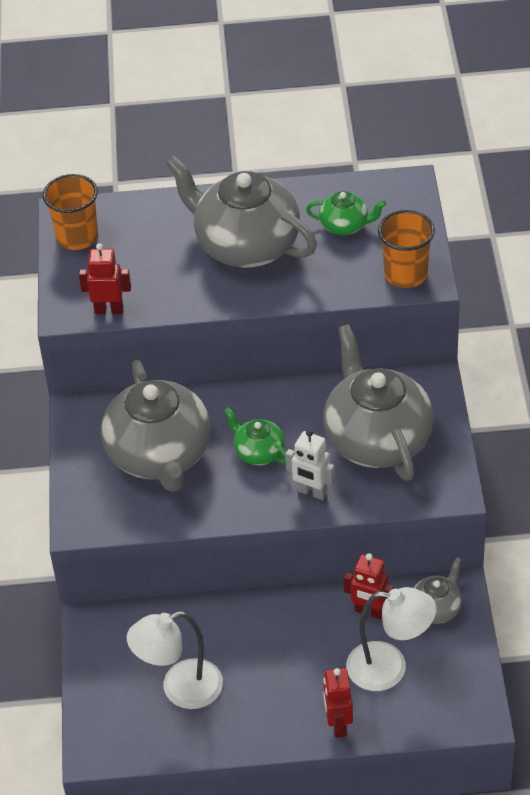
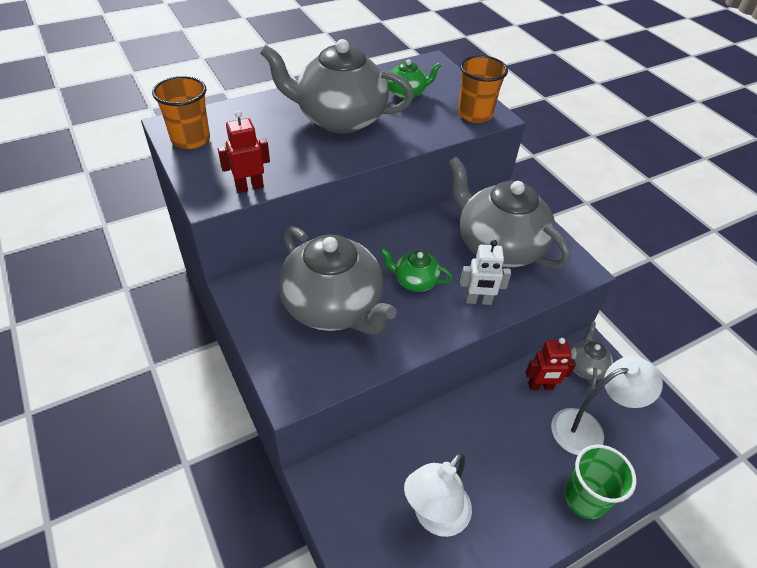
camera: 30 degrees left, 0 degrees up
(338, 724) = (585, 498): red robot -> green cup

